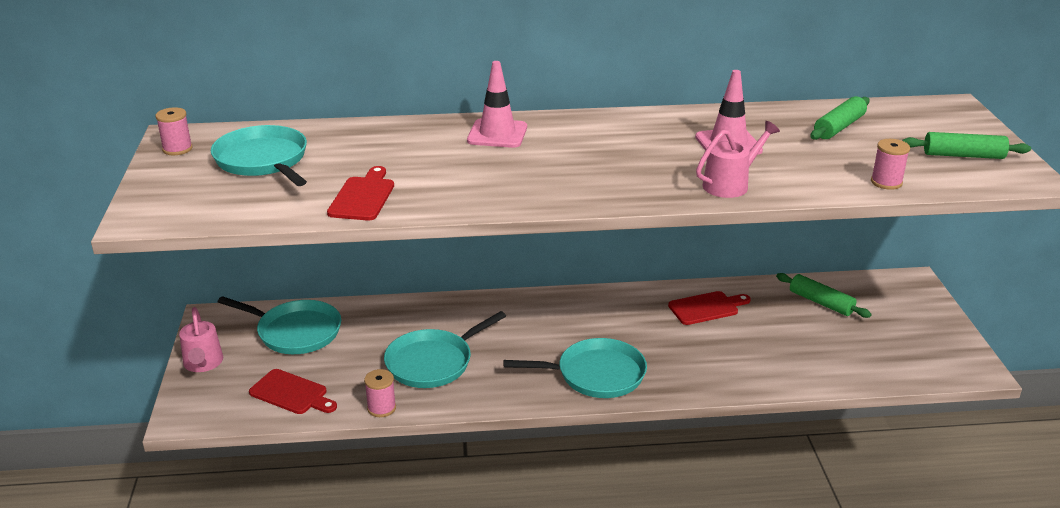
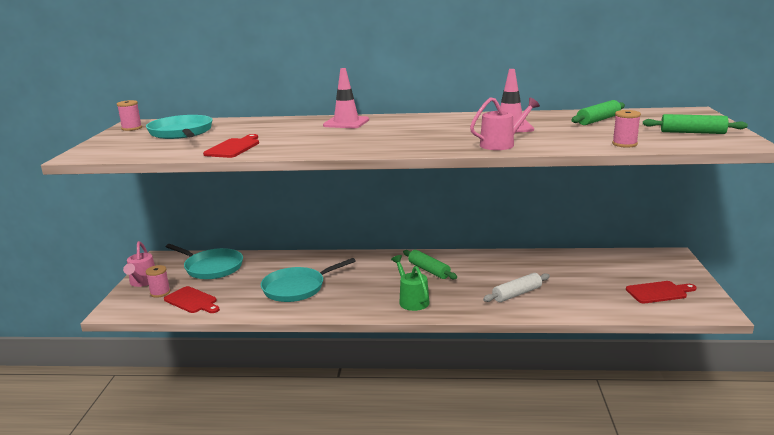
camera: 10 degrees right, 10 degrees down
(381, 408) = (249, 312): pink spool -> pink spool (160, 293)
(596, 374) = (411, 300): turquoise pan -> green watering can
(706, 308) = (507, 265): red cutting board -> red cutting board (658, 292)
(730, 356) = (517, 294): none -> white rolling pin
(821, 302) = (596, 265): green rolling pin -> green rolling pin (429, 270)

